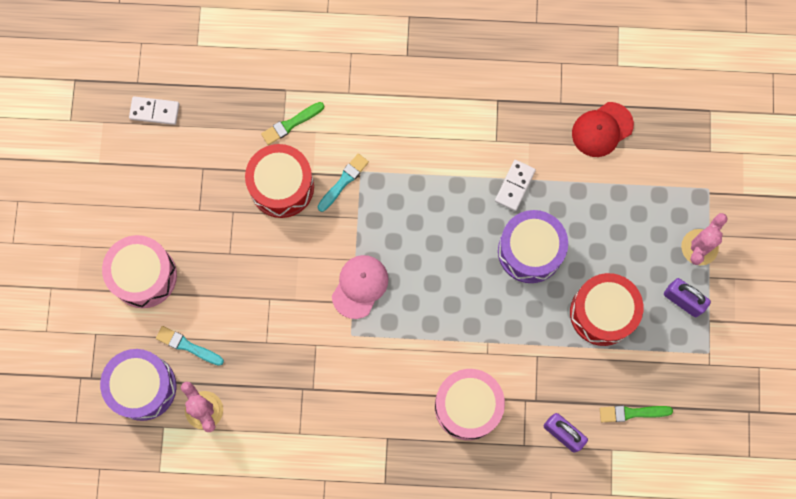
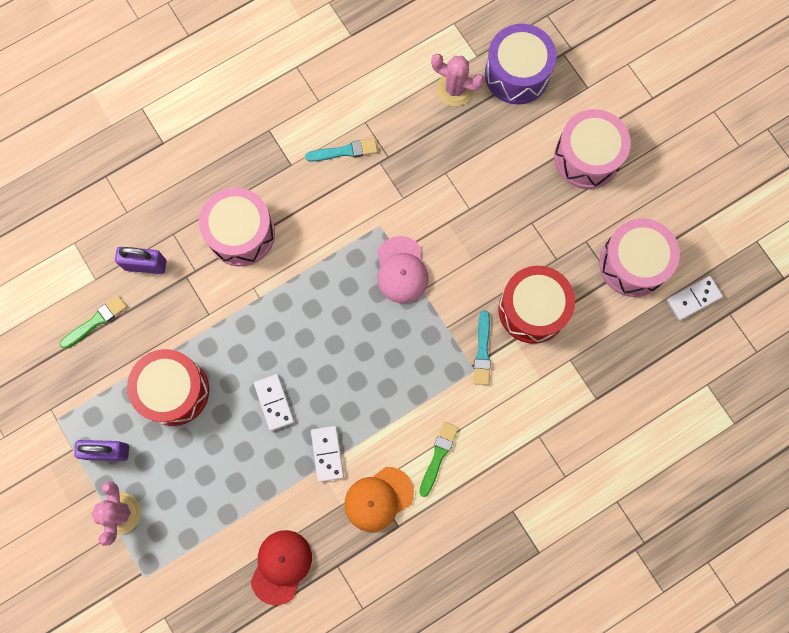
camera: 145 degrees right, 0 degrees up
(178, 168) = (633, 263): none -> pink drum
(187, 346) = (507, 127): turquoise brush -> turquoise brush (344, 151)
(291, 124) = (567, 370): green brush -> green brush (438, 456)
(498, 128) = (378, 499): none -> orange cap
(530, 251) = (274, 402): purple drum -> white domino

